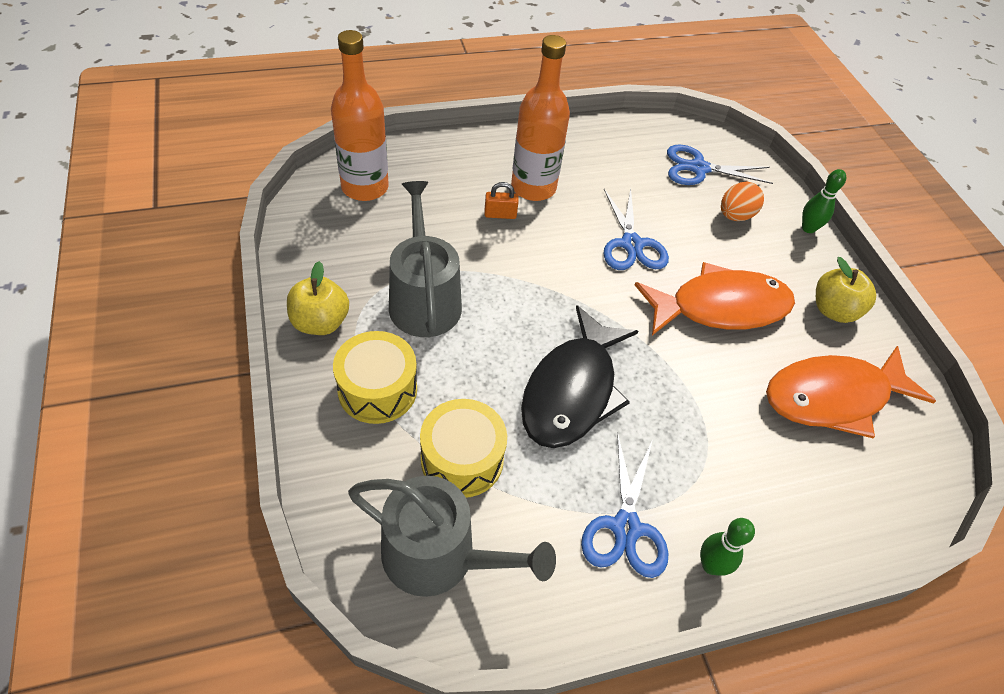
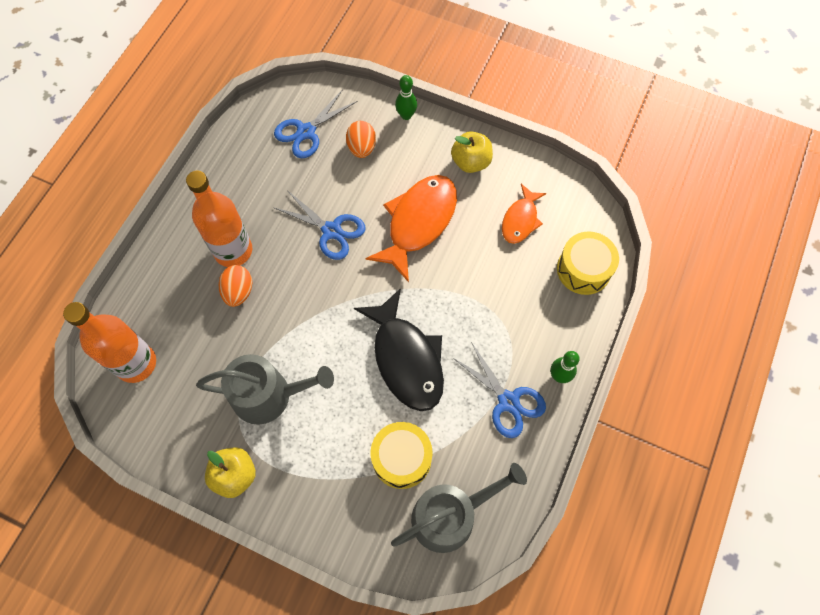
camera: 45 degrees left, 15 degrees up
(377, 389) = (316, 474): yellow drum -> yellow drum (583, 269)
(424, 299) = (269, 395): grey watering can -> grey watering can turned 150 degrees clockwise
(500, 214) = (238, 292): orange padlock -> orange egg
(833, 397) = (520, 220): orange fish -> orange fish, size x0.57

